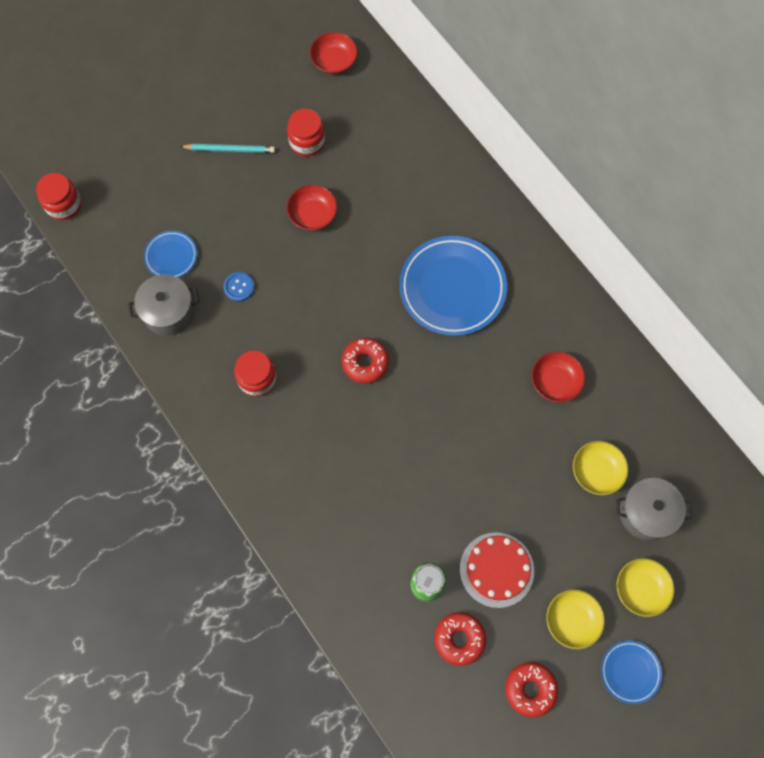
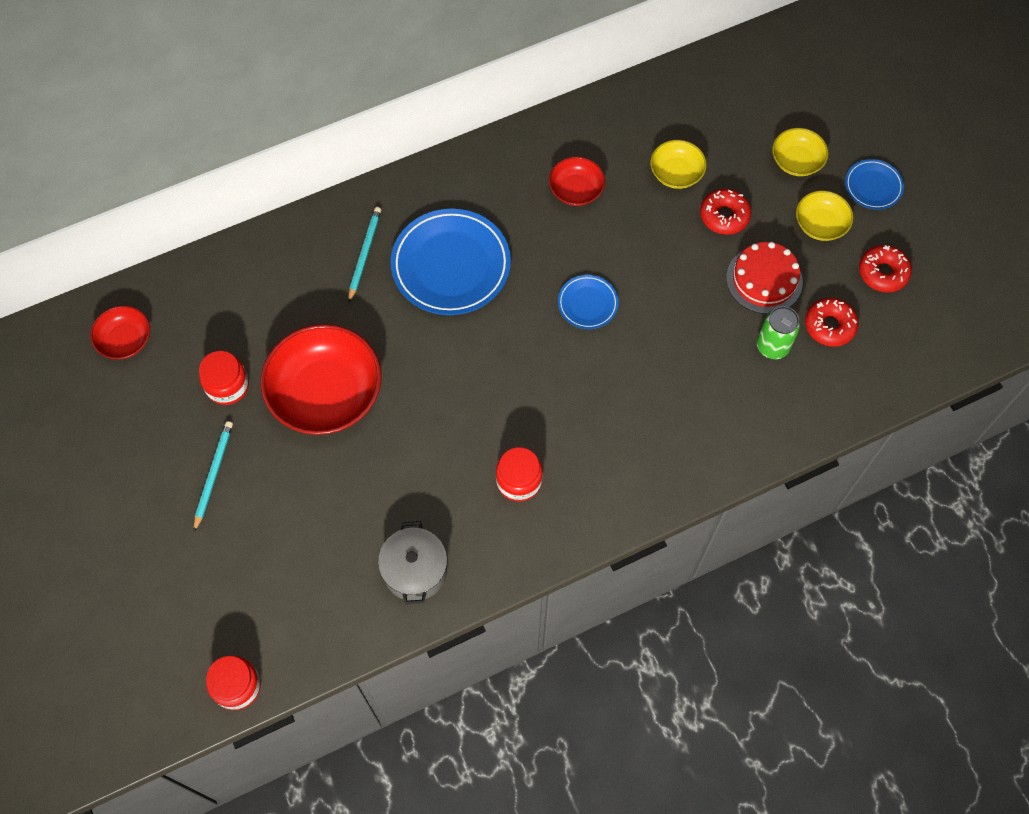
camera: 80 degrees left, 5 degrees down
(171, 256) = (342, 560): blue plate -> blue plate (587, 303)
(239, 287) = (400, 487): blue button -> none
(312, 214) = (326, 393): red bowl -> red bowl, size x1.97
(365, 363) = (521, 366): red donut -> red donut (724, 216)
(448, 217) = (364, 254): none -> turquoise pencil
(646, 513) = (724, 140): grey pot -> none

